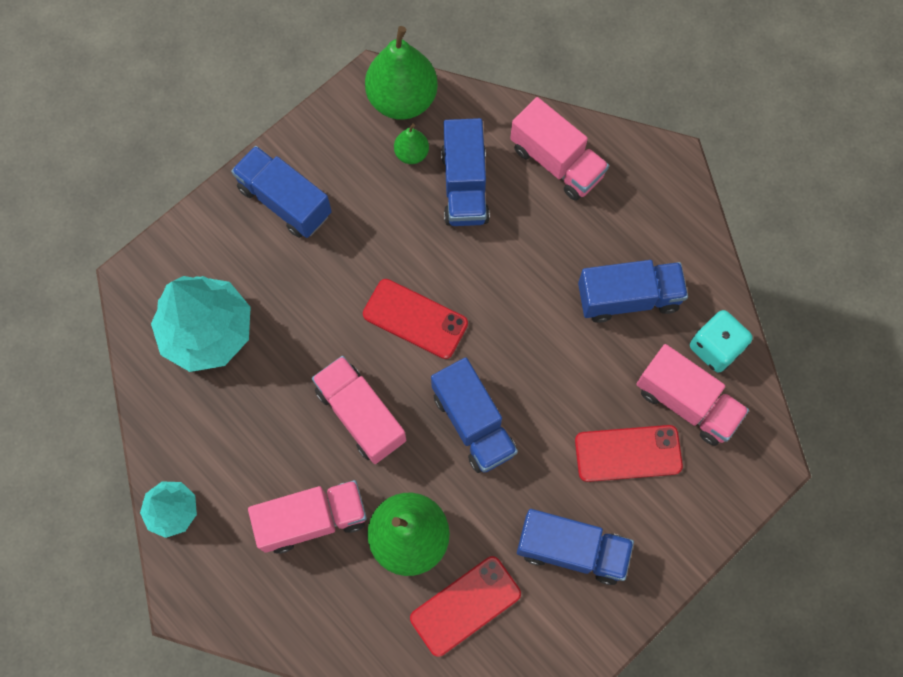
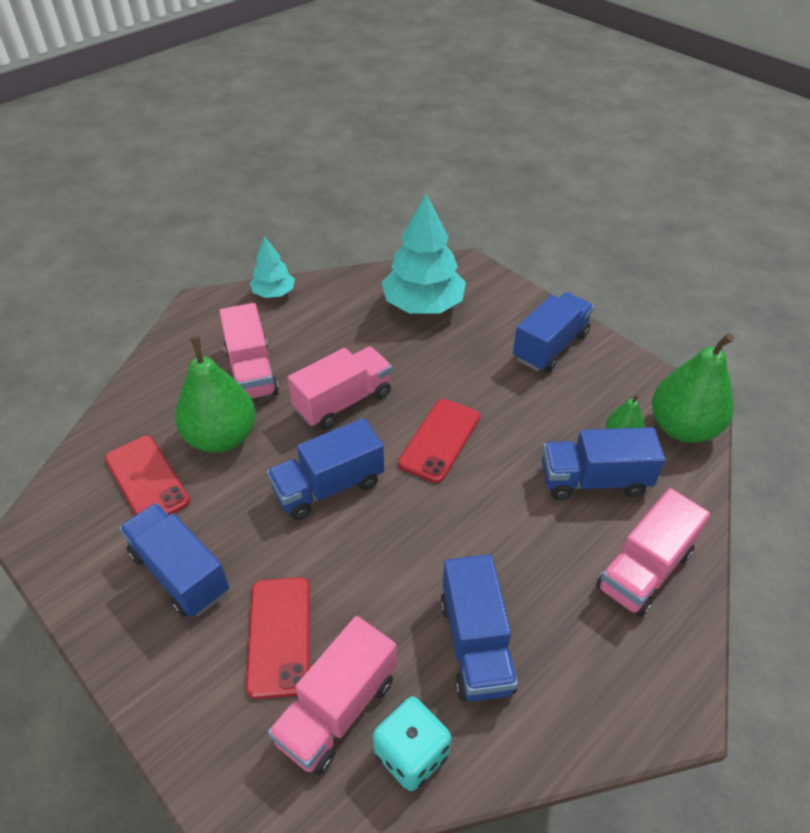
camera: 90 degrees right, 25 degrees down
(571, 550) = (180, 573): blue truck -> blue truck turned 120 degrees clockwise

